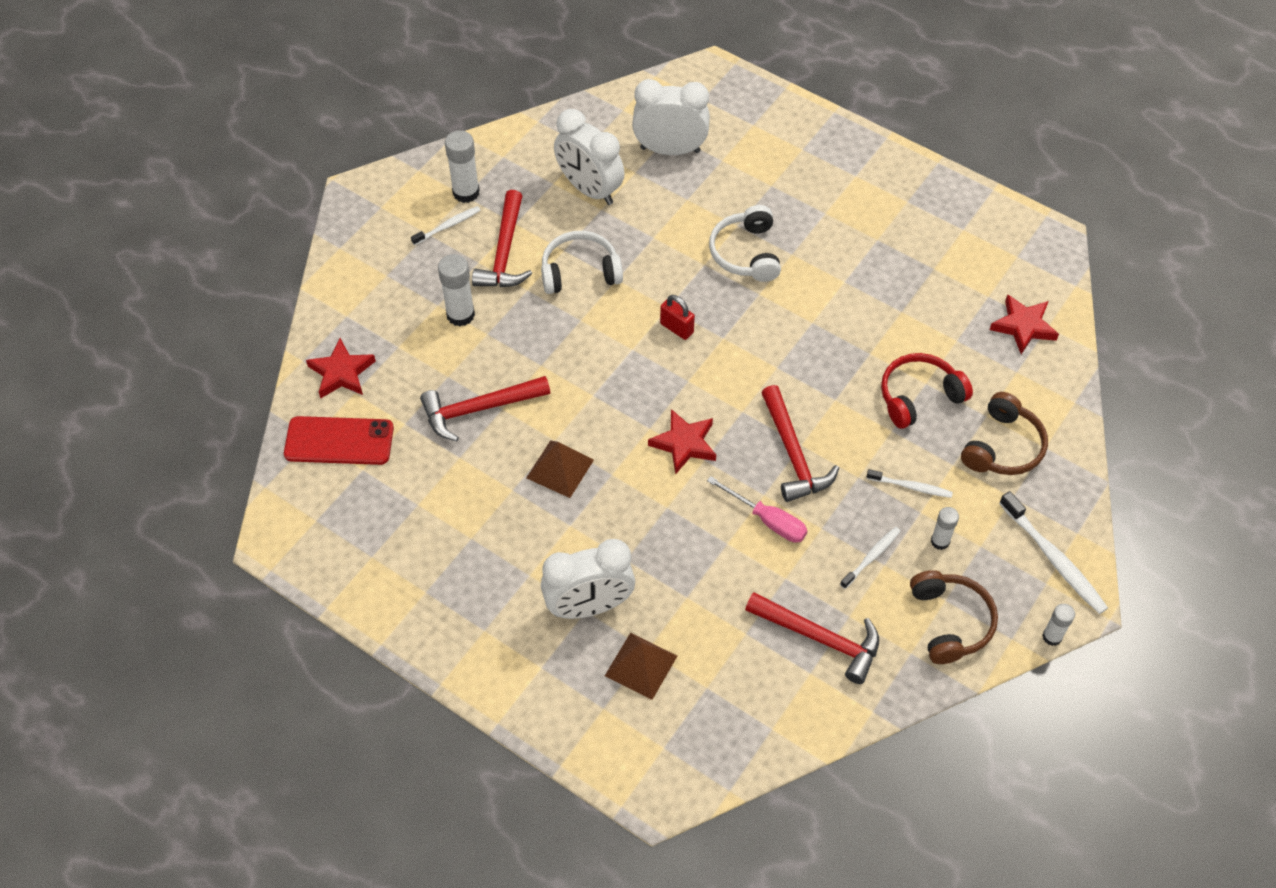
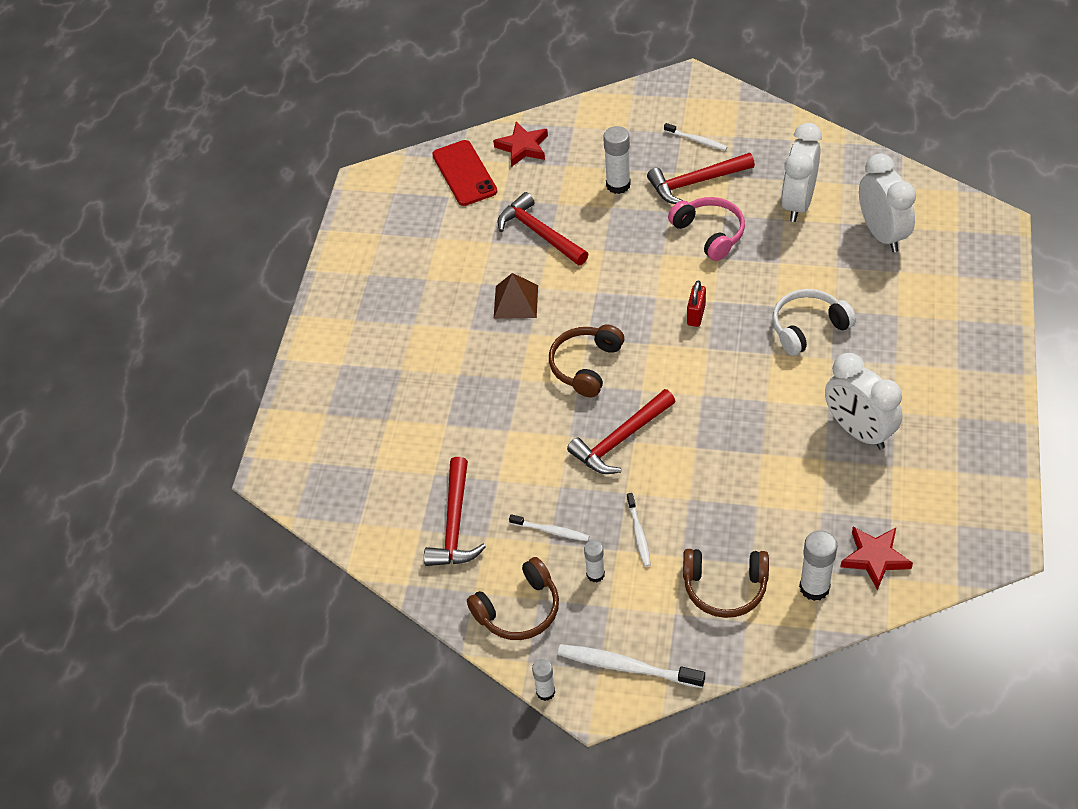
camera: 70 degrees right, 5 degrees down
(466, 192) = (737, 135): white glue stick -> white glue stick (814, 587)
(580, 272) = (709, 233): white headphones -> pink headphones
(589, 606) = (406, 369): white clock -> white clock (858, 431)
(641, 665) = (372, 421): brown pyramid -> none
(684, 443) = (586, 366): red star -> brown headphones
(767, 520) = (545, 447): pink screwdriver -> none
(919, 396) = (738, 505): red headphones -> none
(1053, 558) = (627, 667): white toothbrush -> white toothbrush turned 75 degrees clockwise

